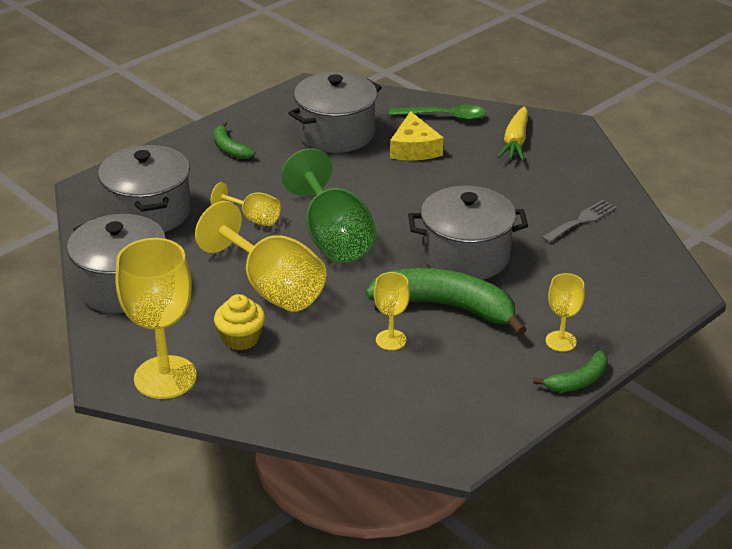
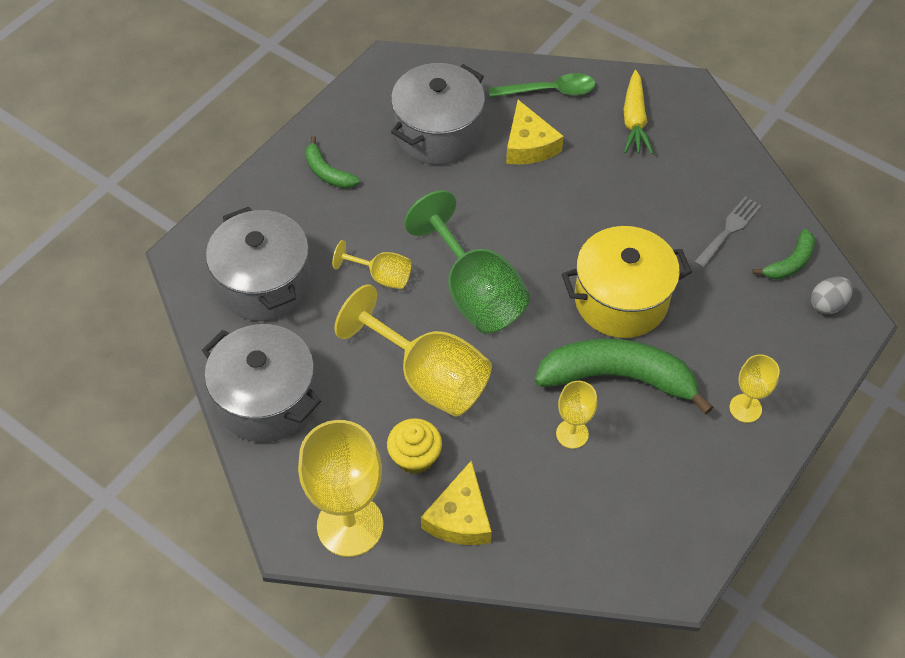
camera: 10 degrees left, 20 degrees up
(267, 384) = (460, 517): none -> yellow cheese
(465, 256) = (621, 300): grey pot -> yellow pot
(578, 380) = (774, 461): green banana -> green banana (790, 262)
(661, 279) = (827, 304): none -> grey egg

